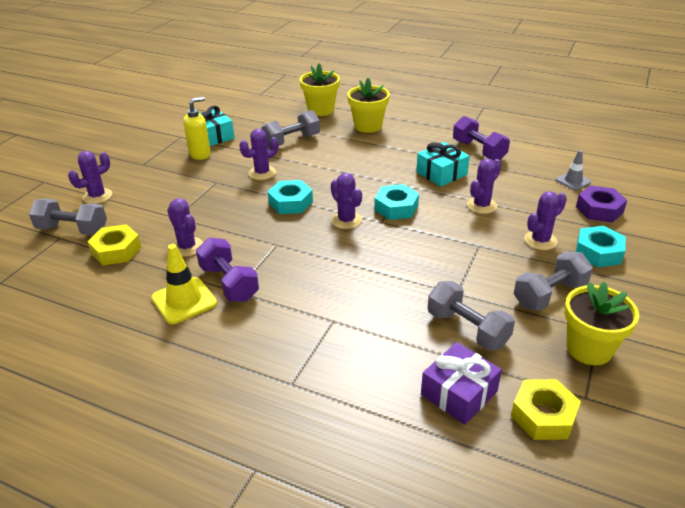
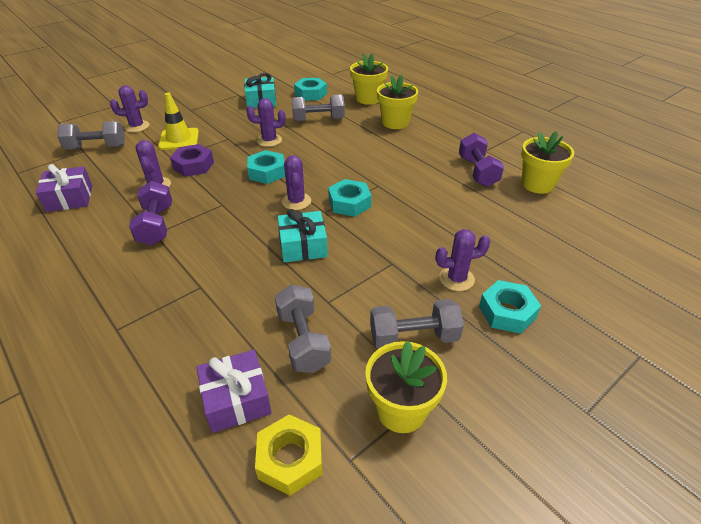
camera: 25 degrees right, 5 degrees up
(72, 230) = (96, 147): grey dumbbell -> grey dumbbell turned 45 degrees counterclockwise
(100, 288) = (69, 198): none -> purple gift
(116, 250) = (108, 172): yellow nut -> none
(184, 300) = (112, 228): yellow traffic cone -> yellow traffic cone (179, 139)
(200, 154) = (238, 113): yellow soap dispenser -> none
(258, 118) = (310, 94): none -> turquoise nut
(441, 173) = (421, 183): turquoise gift -> turquoise gift (303, 246)
(481, 205) = (430, 225): purple cactus -> none
(534, 148) = (537, 184): none -> yellow flower pot
(573, 181) = (548, 229): grey traffic cone -> none
(599, 209) = (550, 267): purple nut -> purple nut (193, 165)

